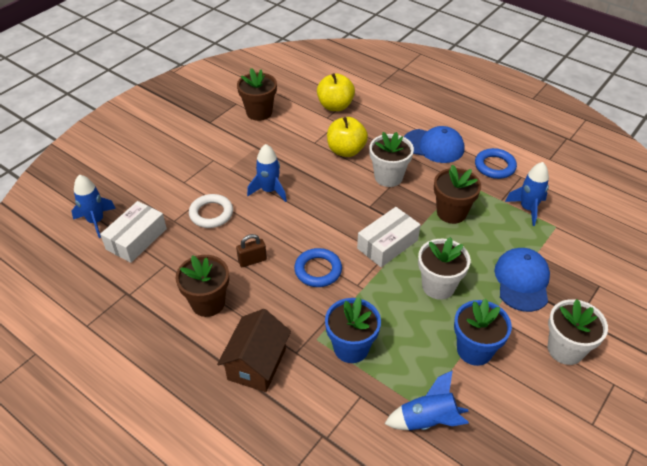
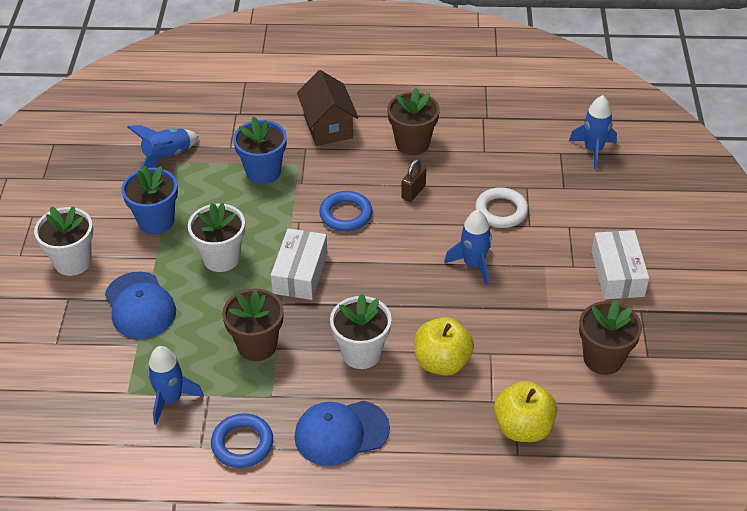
camera: 145 degrees right, 0 degrees up
(136, 239) = (536, 156): white box -> white box (617, 274)

